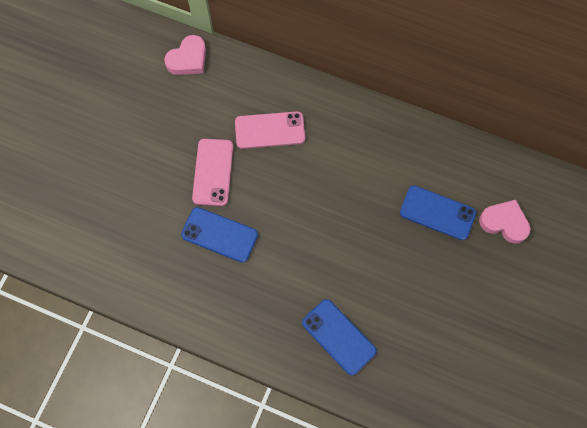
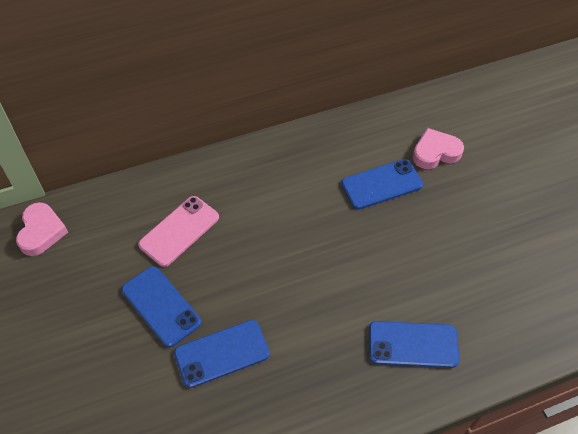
camera: 45 degrees left, 15 degrees down
(213, 172) = (161, 306): pink phone -> blue phone

